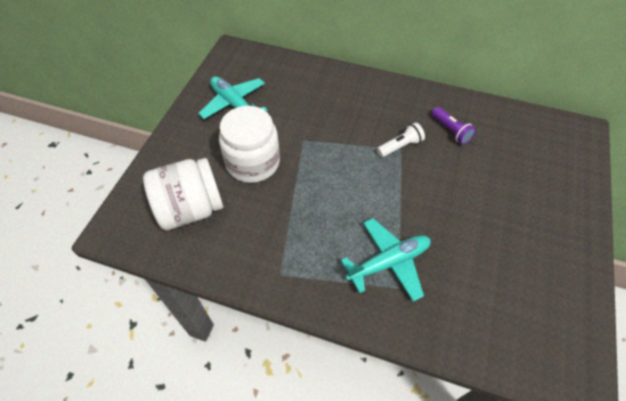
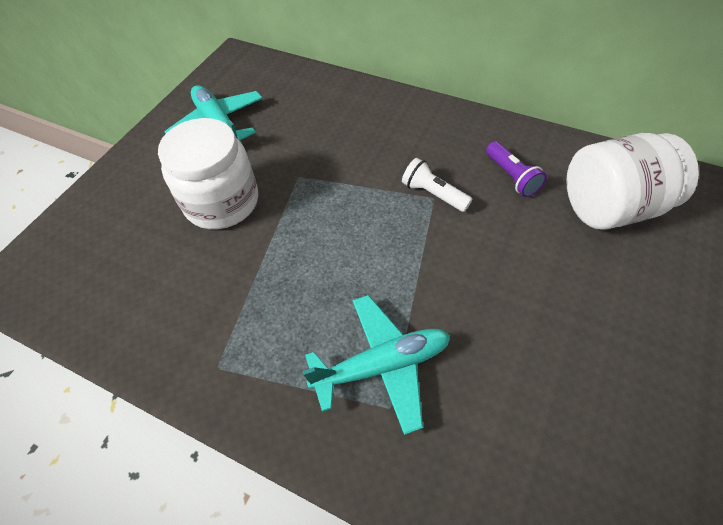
camera: 10 degrees right, 0 degrees up
(190, 209) = (120, 259): white jar -> white jar (610, 207)
(400, 146) = (433, 194): white flashlight -> white flashlight turned 120 degrees counterclockwise

